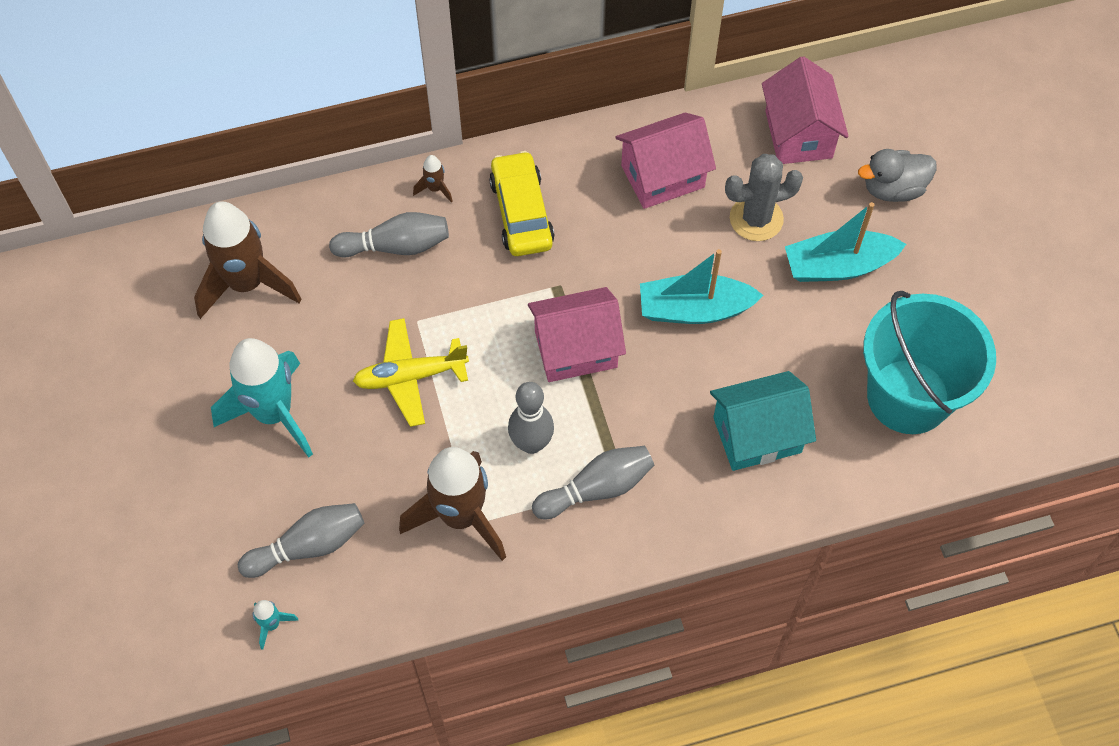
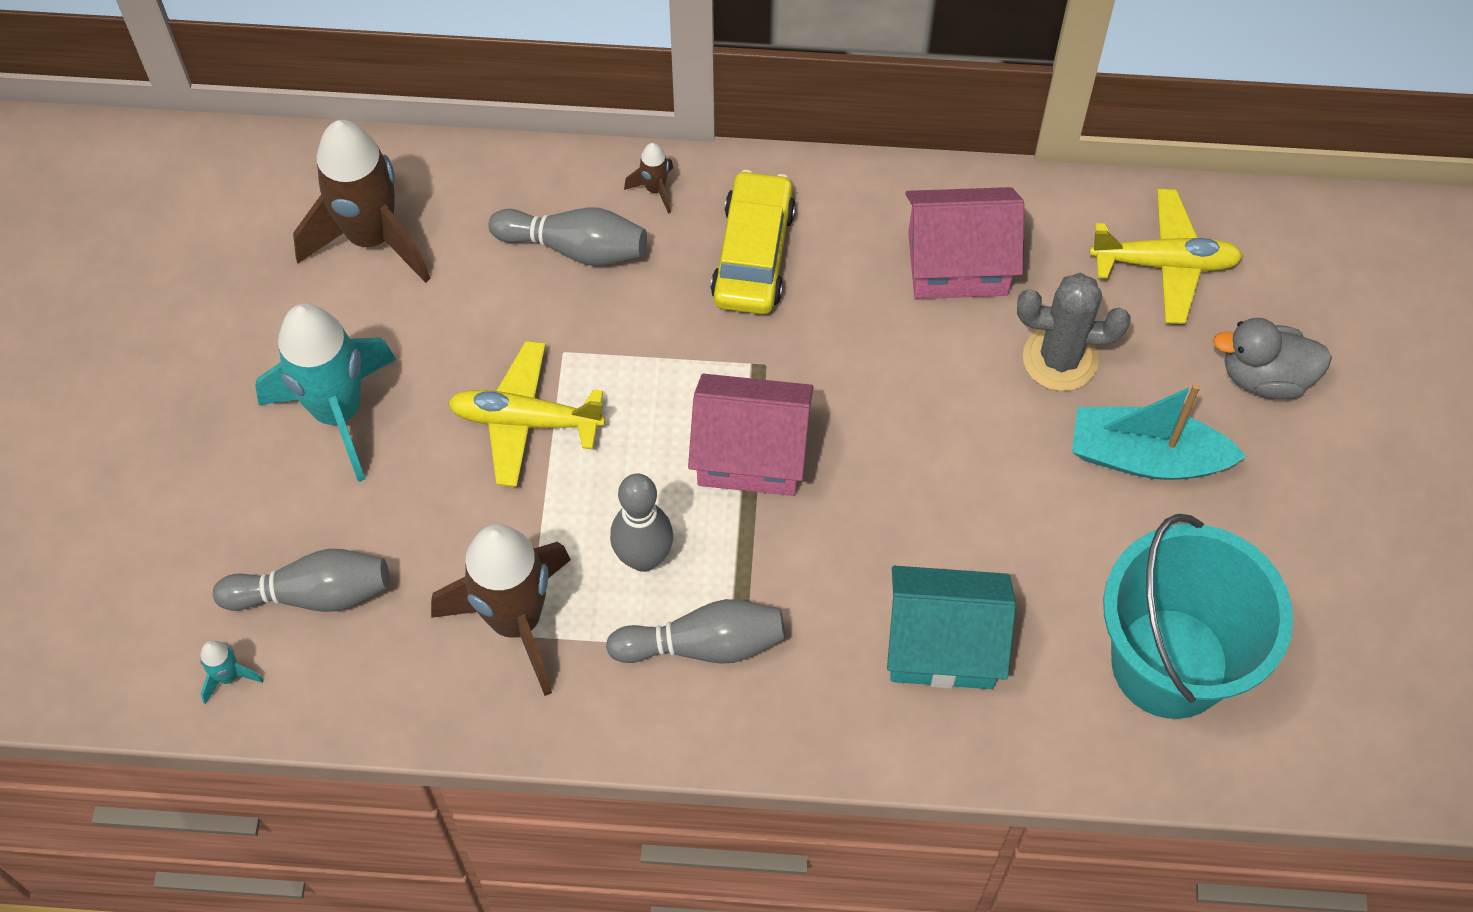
camera: 20 degrees right, 0 degrees up
(694, 309) = (928, 452): turquoise boat -> none
(798, 134) = (1164, 263): pink house -> yellow plane

